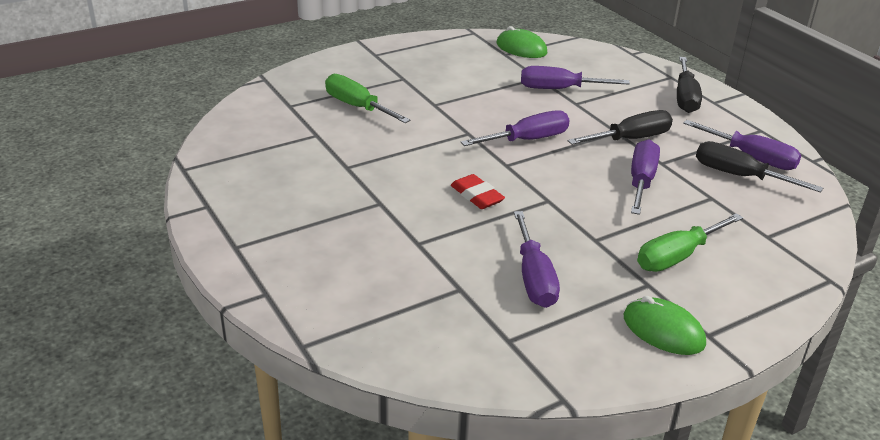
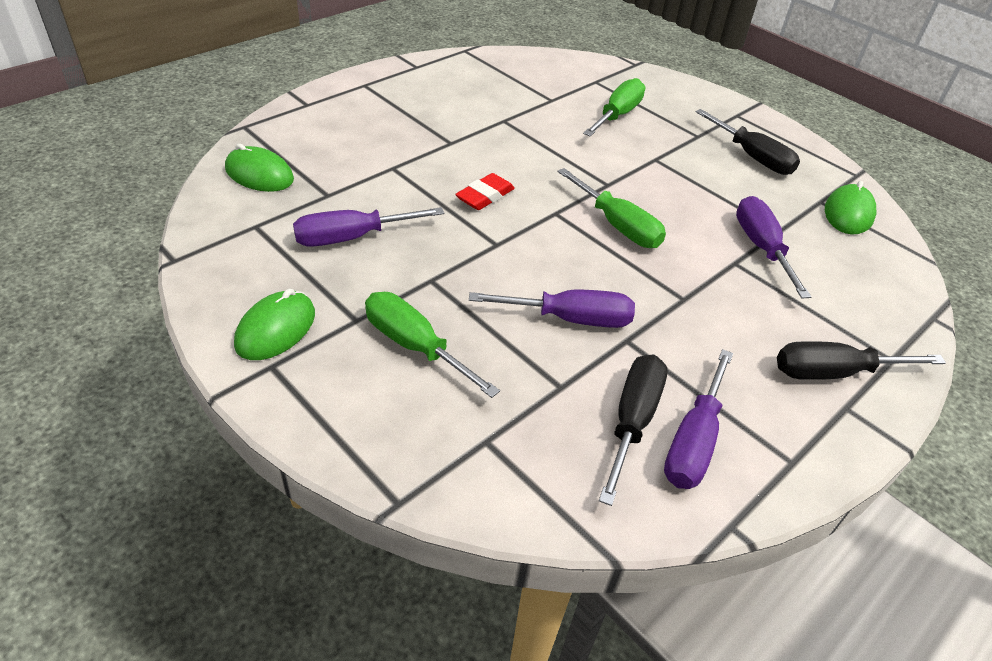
camera: 75 degrees right, 10 degrees up
(412, 335) = (259, 174): none -> green mouse
(528, 140) = (617, 226): purple screwdriver -> green screwdriver
(631, 139) = (671, 312): black screwdriver -> black screwdriver (752, 157)

